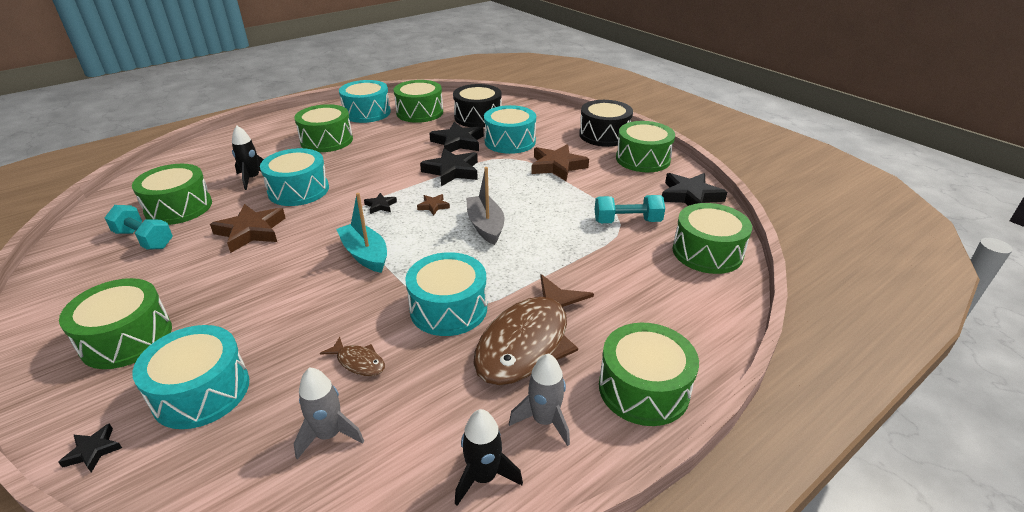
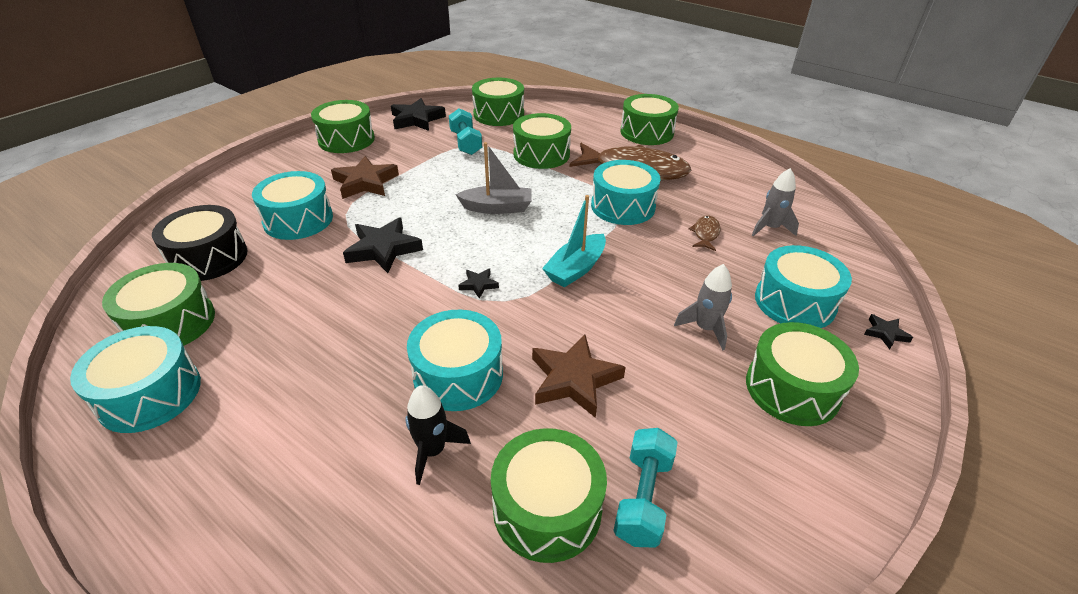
camera: 105 degrees left, 5 degrees up
(326, 140) = (278, 408): green drum -> green drum (541, 154)
(433, 206) = (469, 246): brown star -> none
(458, 142) = (298, 260): black star -> none
(483, 477) = (745, 171): black rocket -> none
(485, 226) = (497, 208): grey boat -> grey boat turned 150 degrees counterclockwise
(544, 421) = (694, 158): grey rocket -> grey rocket (705, 328)
(604, 135) = (285, 161): black drum -> none

